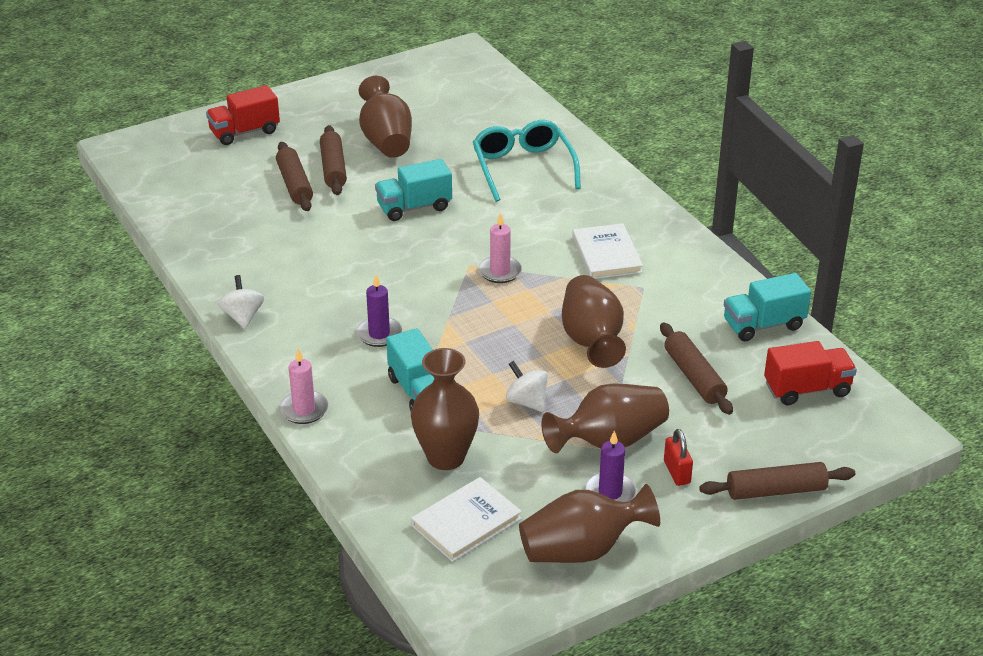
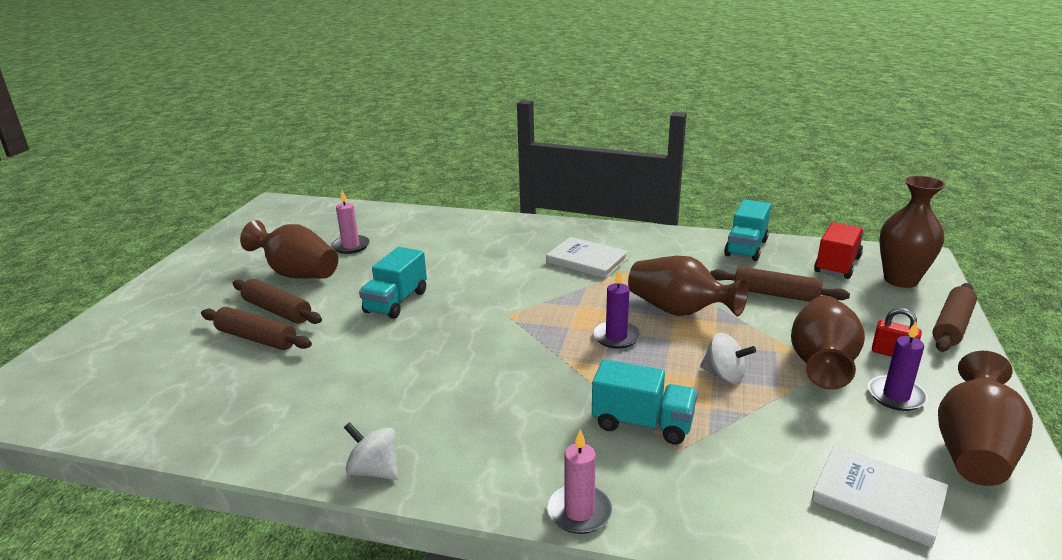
camera: 45 degrees left, 10 degrees down
(244, 132) = (140, 326): red truck -> none
(379, 334) = (528, 402): purple candle -> purple candle (616, 337)
(446, 457) = (759, 458): brown vase -> brown vase (900, 280)
(466, 522) = (878, 498): white book -> white book turned 60 degrees counterclockwise
(500, 271) = (538, 306): pink candle -> pink candle (351, 246)
(523, 167) = (437, 243): turquoise glasses -> none
(526, 402) = (724, 375): white spinning top -> white spinning top turned 150 degrees counterclockwise

